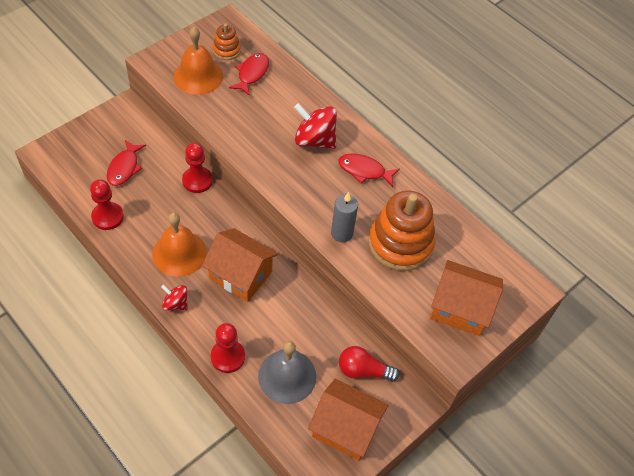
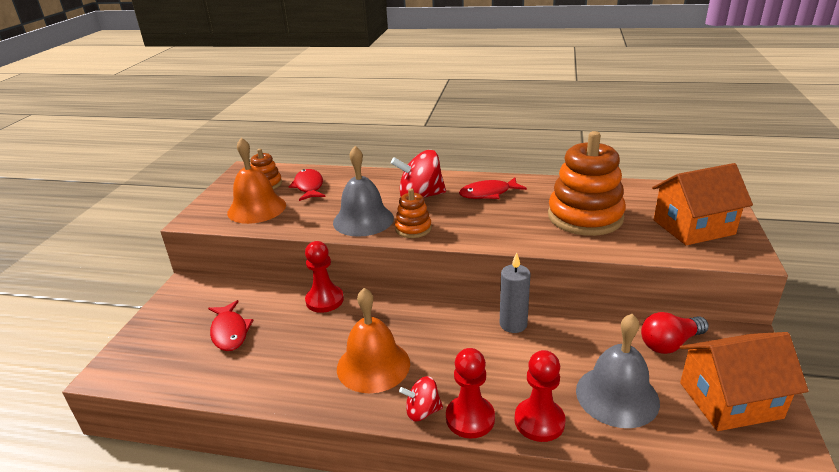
camera: 30 degrees left, 25 degrees down
(107, 217) = (252, 383): red pawn -> red pawn (470, 418)
(240, 275) = (459, 344): orange house -> none
(253, 138) = (363, 220): none -> grey bell
(275, 171) = (413, 228): none -> orange stacking toy
(341, 233) = (530, 235): grey candle -> grey candle (513, 324)

